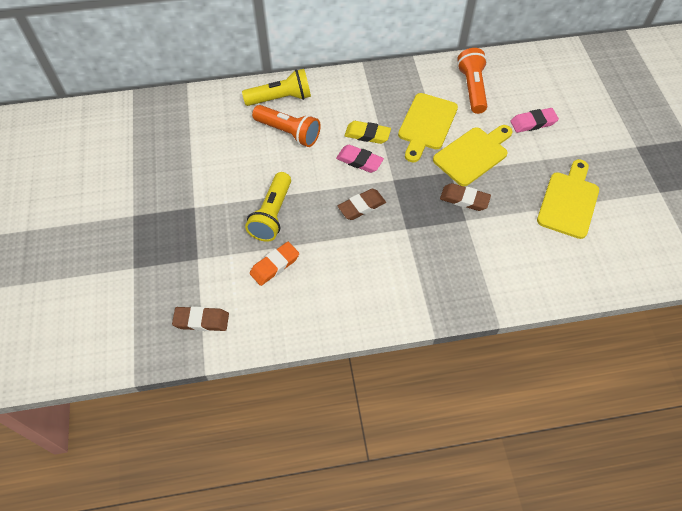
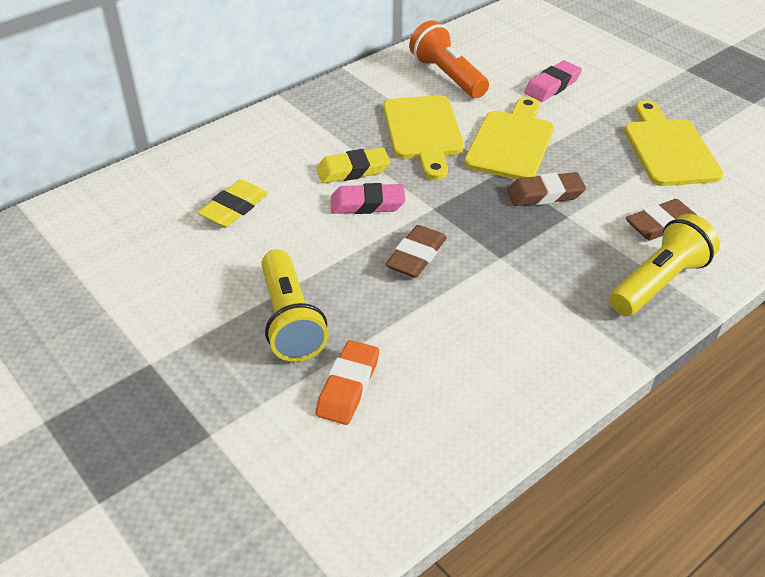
camera: 30 degrees left, 15 degrees down
(201, 320) = (286, 525): brown eraser -> brown eraser (661, 224)
(280, 98) = (190, 172): yellow flashlight -> yellow flashlight (658, 282)
(288, 132) = (234, 208): orange flashlight -> yellow eraser

